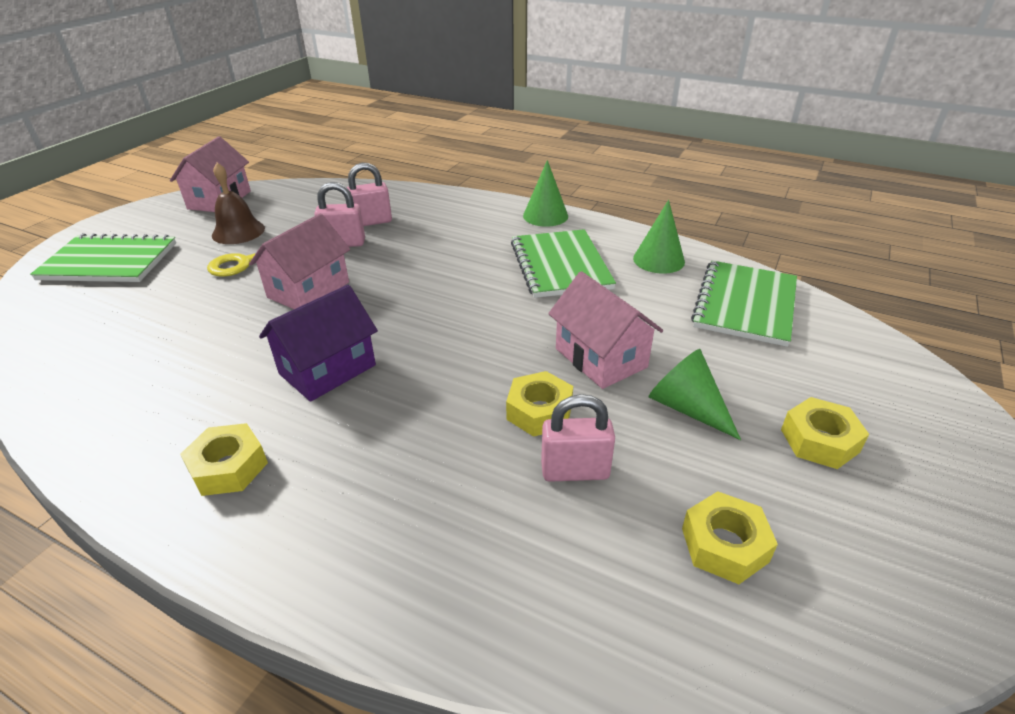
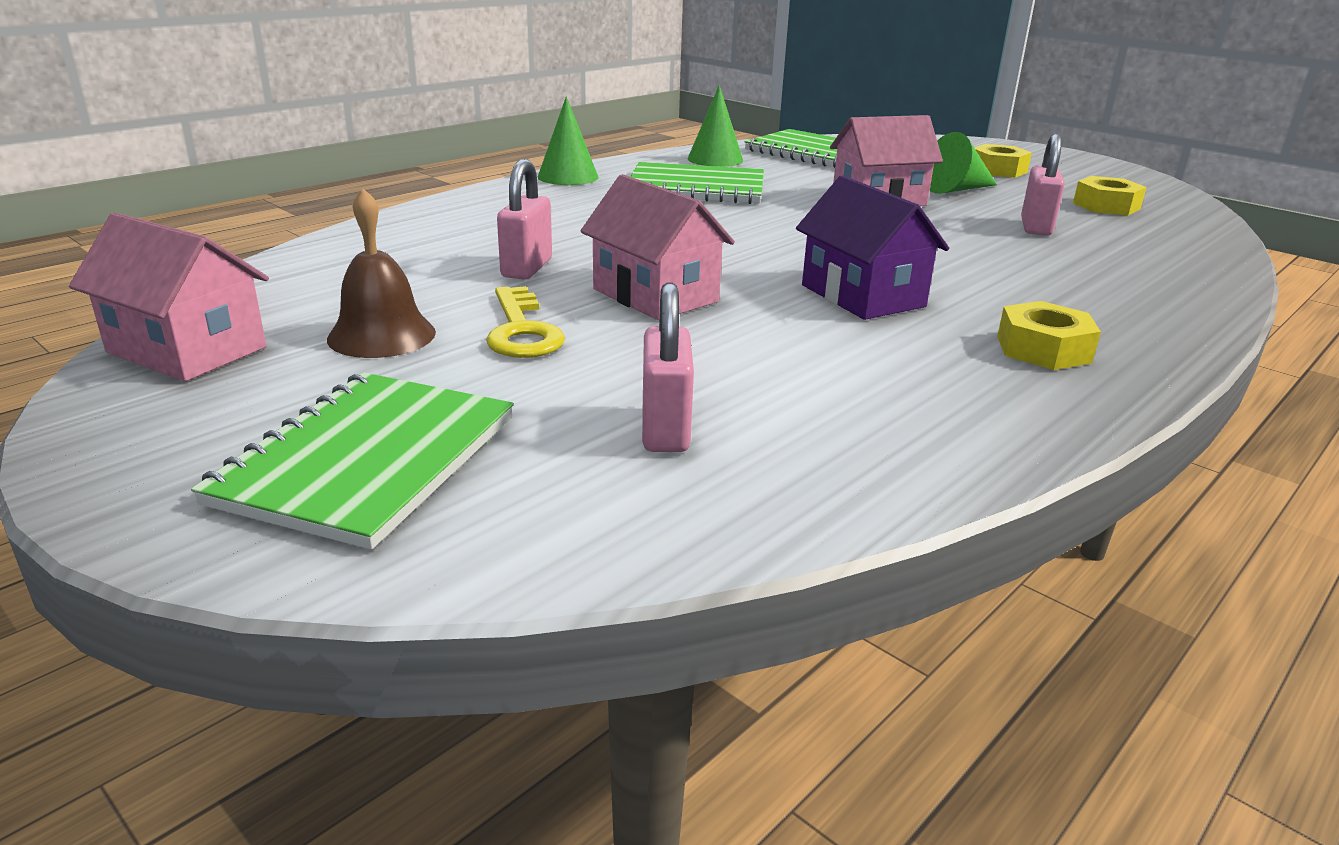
camera: 75 degrees left, 10 degrees down
(371, 222) = (472, 249): pink padlock -> pink padlock (665, 430)
(539, 411) = (956, 227): yellow nut -> none

